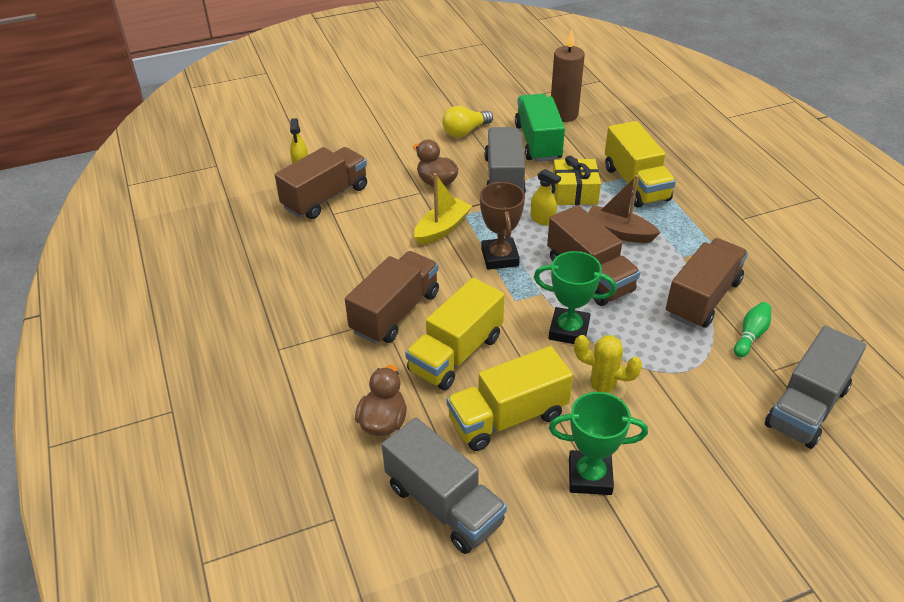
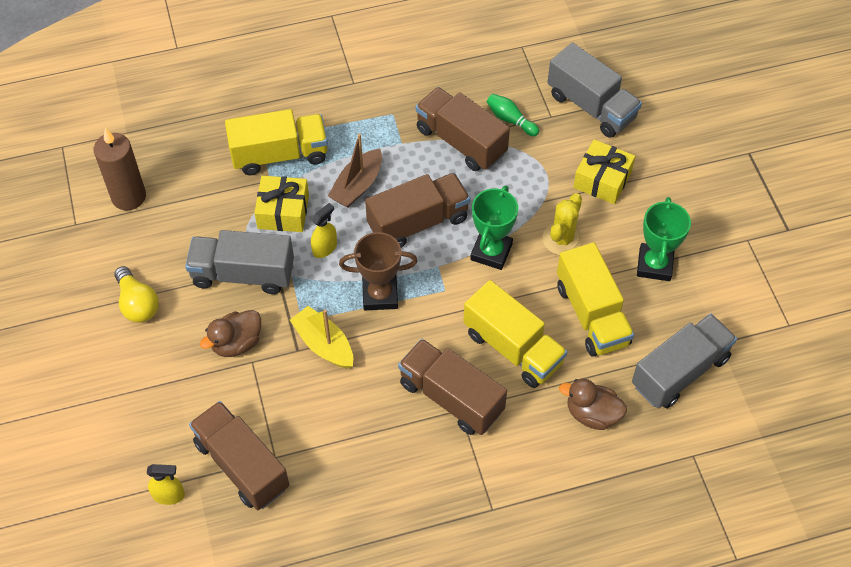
camera: 85 degrees left, 15 degrees up
(538, 142) = (180, 231): green truck -> none
(699, 421) = (602, 180): none -> yellow gift

